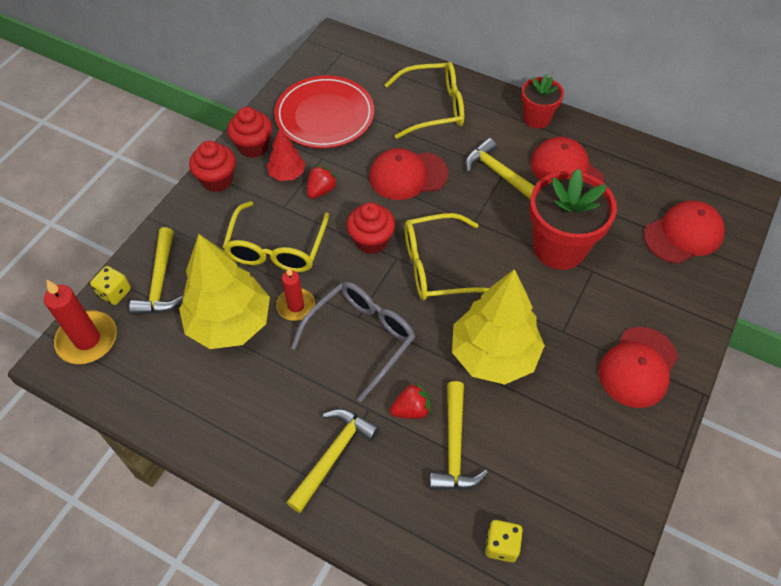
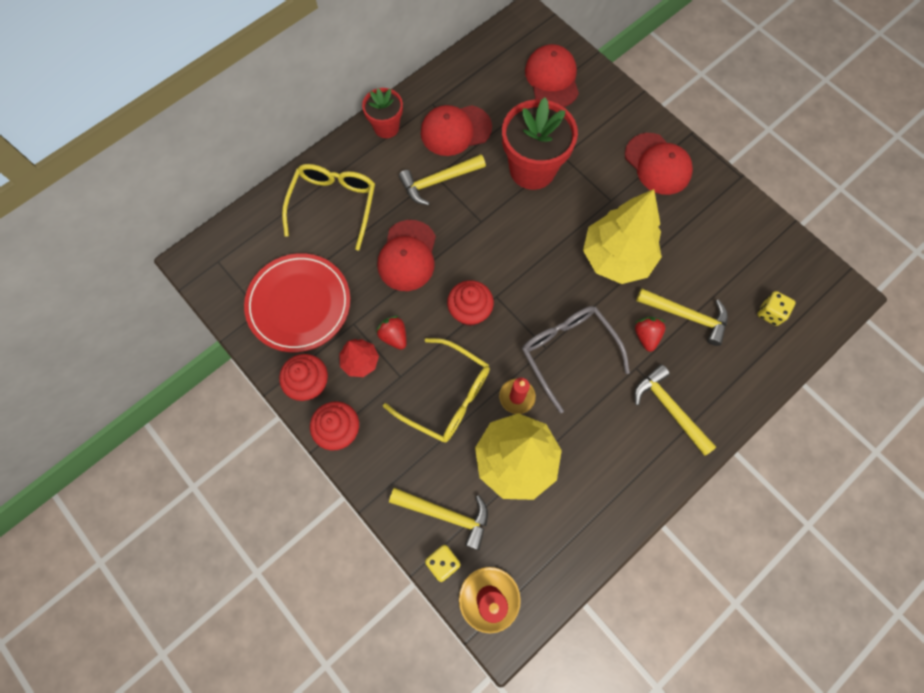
camera: 70 degrees left, 15 degrees up
(437, 267) = (517, 268): yellow glasses -> none

